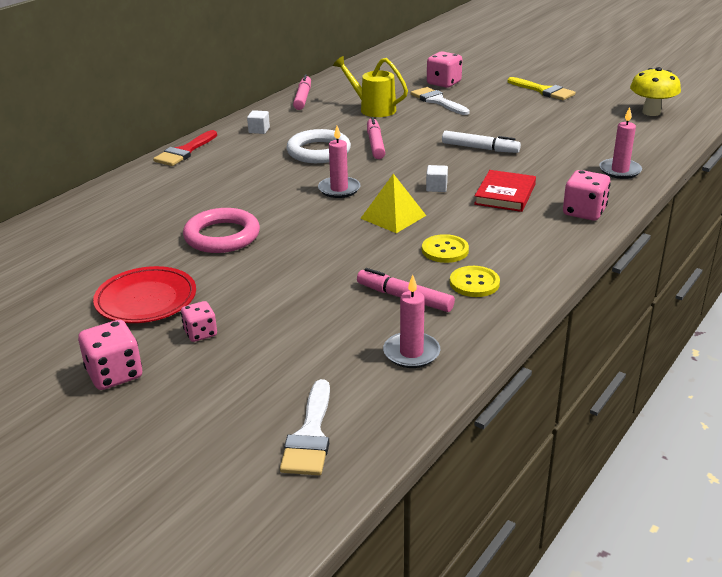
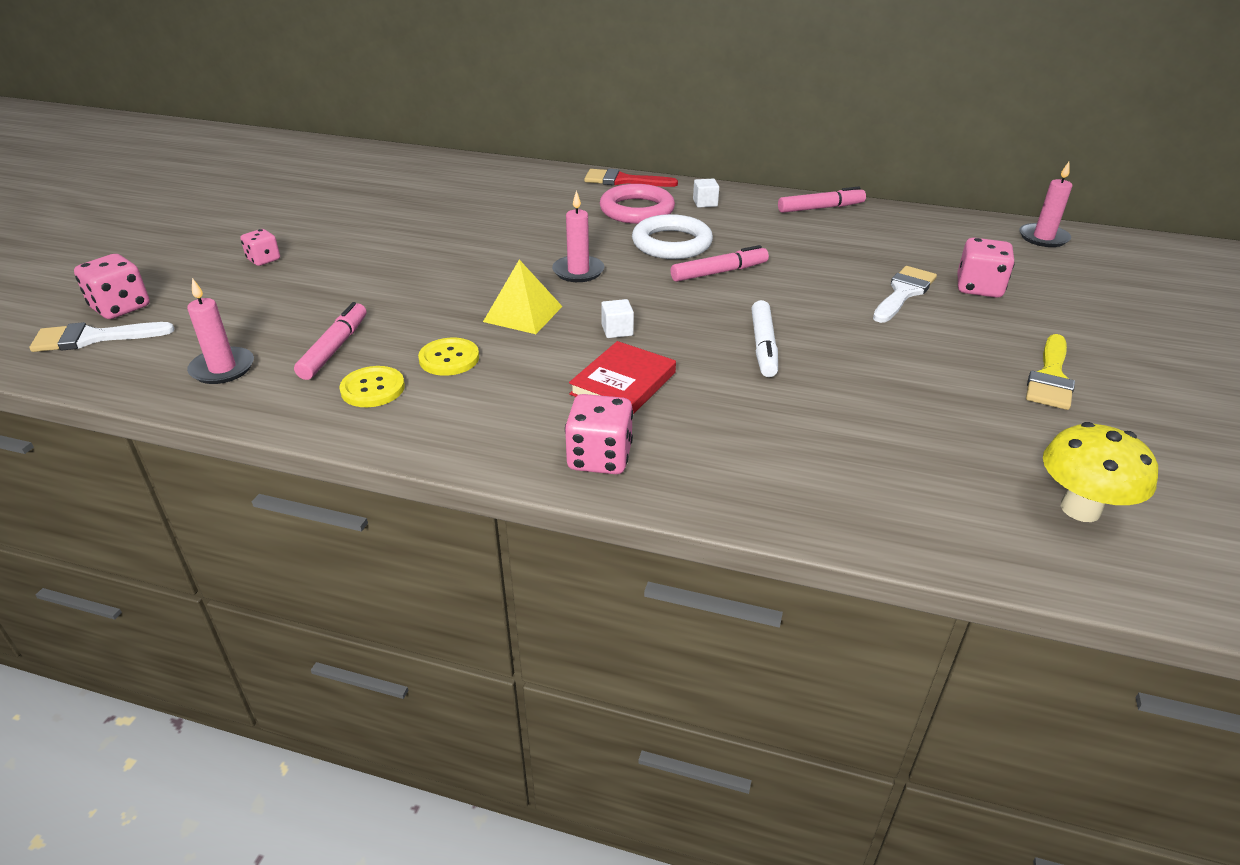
camera: 70 degrees right, 5 degrees up
(114, 374) = (202, 240): pink dice -> pink dice (121, 307)
(146, 300) = (319, 227): red plate -> none
(222, 236) = (445, 233): pink ring -> pink ring (637, 210)
(373, 109) = (829, 253): yellow watering can -> none
(505, 194) = (623, 383): red book -> red book turned 60 degrees counterclockwise
(620, 170) = (773, 484): pink candle -> pink candle (1043, 238)

